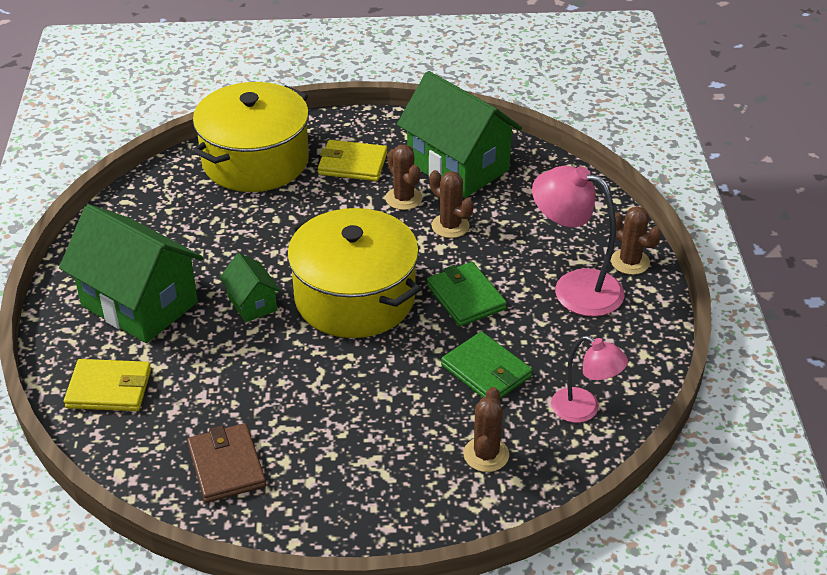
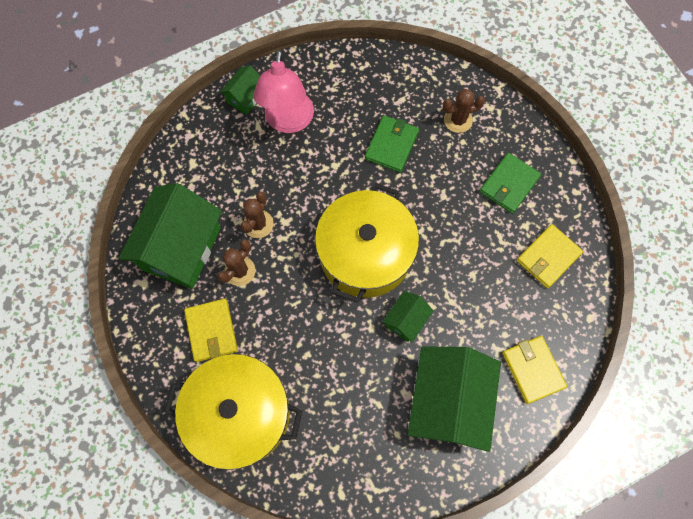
camera: 115 degrees left, 30 degrees up
(226, 465) = (548, 257): brown wallet -> yellow wallet
(465, 297) = (329, 183): green wallet -> green wallet (509, 184)
(584, 410) = (395, 82): pink lamp -> none
(630, 262) = (245, 97): brown cactus -> green house

